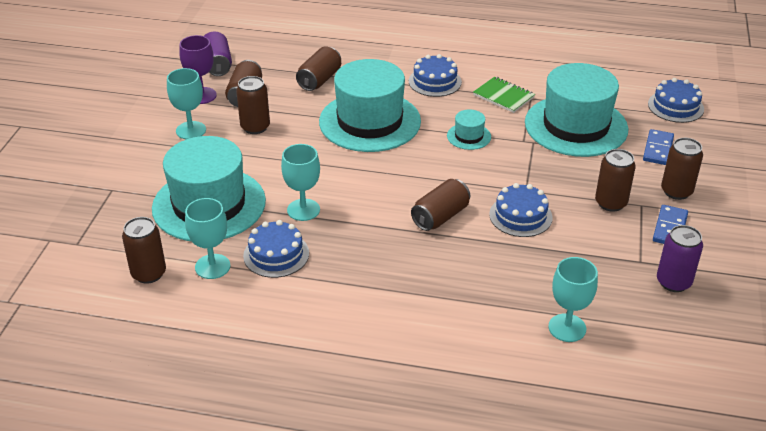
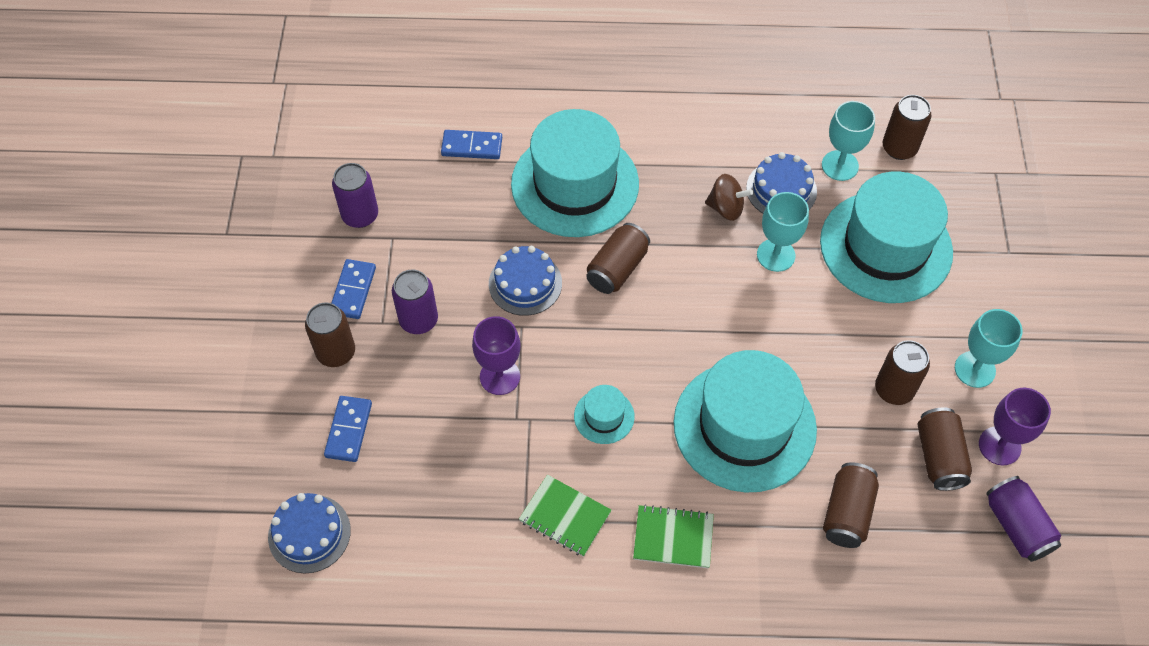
camera: 170 degrees right, 20 degrees up
(332, 247) = (726, 208): none -> brown spinning top
(435, 81) = (673, 537): blue cake -> green notebook
(544, 164) = (500, 376): none -> purple goblet
(567, 328) = (472, 146): turquoise goblet -> blue domino
(576, 126) = (458, 463): turquoise hat -> turquoise hat (575, 184)
(610, 203) = (418, 320): brown can -> purple can

